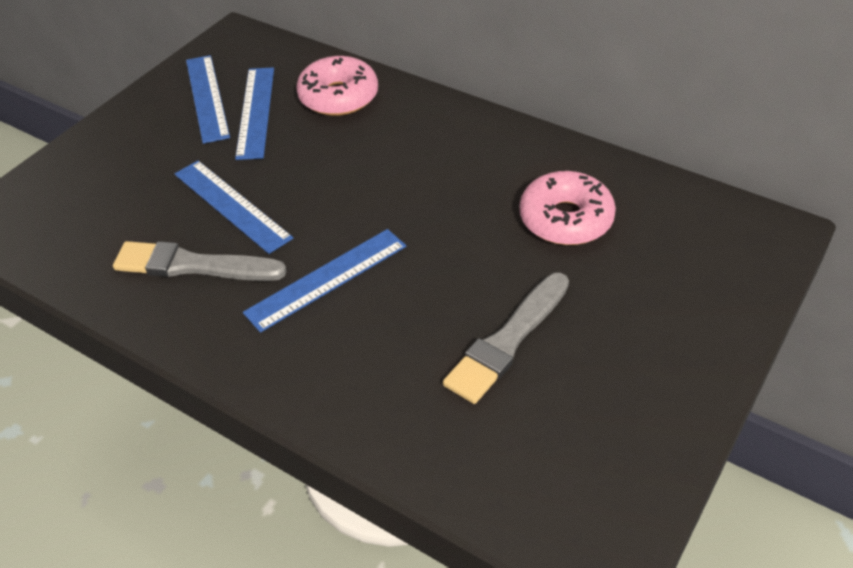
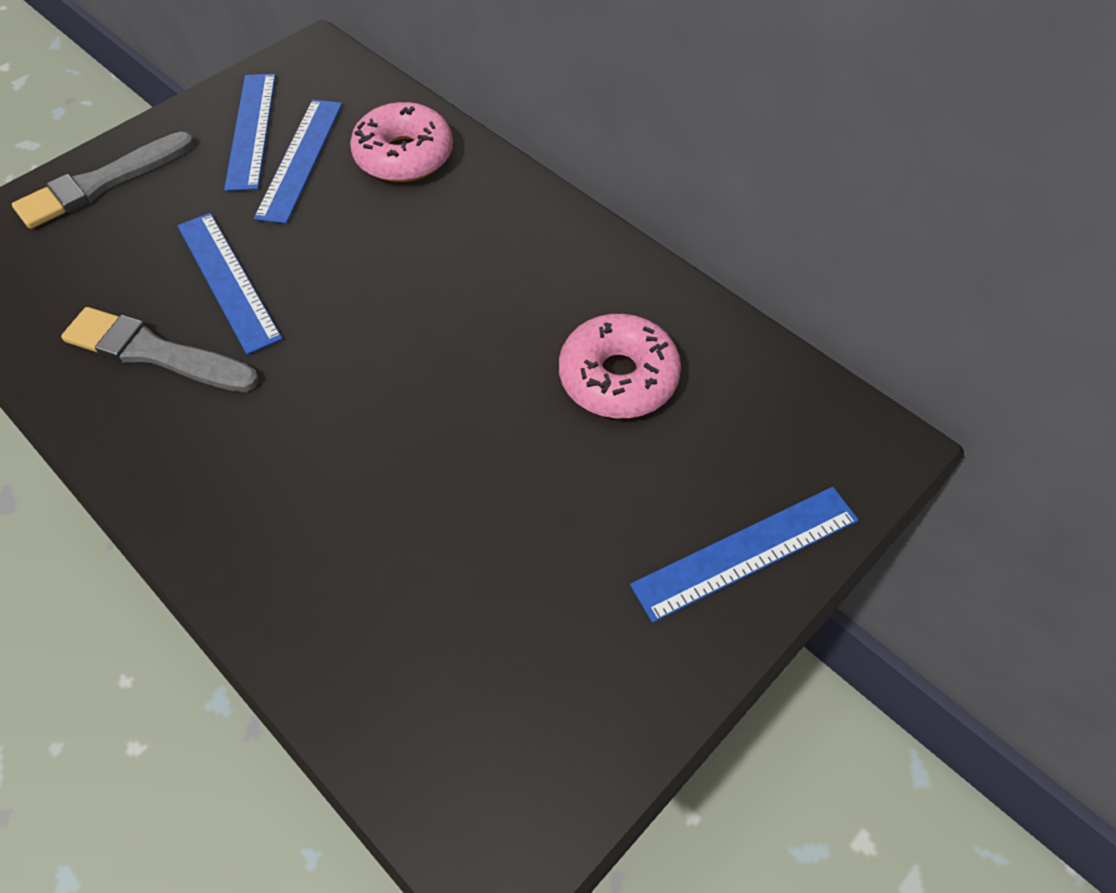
camera: 10 degrees right, 10 degrees up
(326, 279) = (301, 402): blue ruler -> blue ruler (745, 552)
(508, 340) = (486, 533): grey brush -> grey brush (102, 183)

